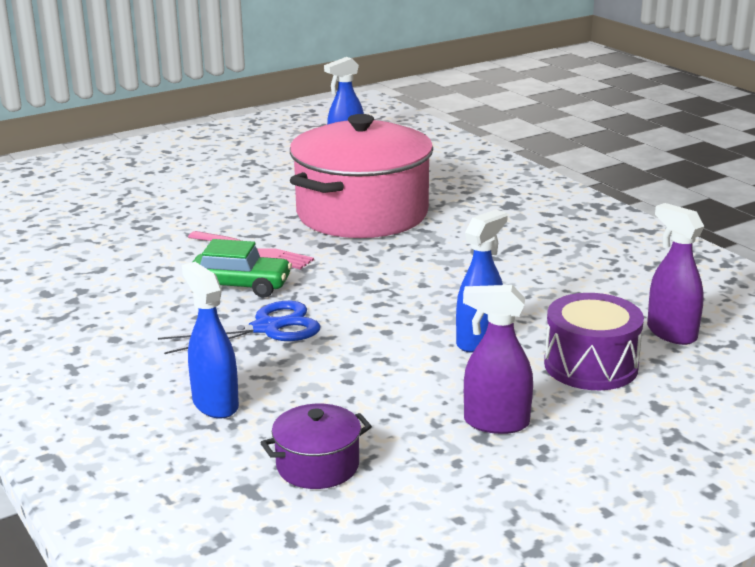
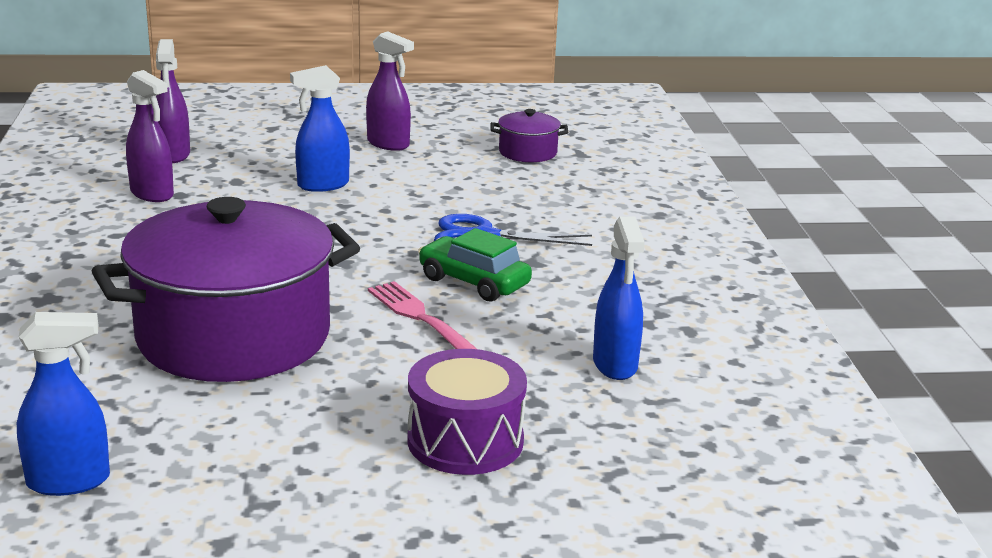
camera: 155 degrees left, 0 degrees up
(215, 404) = (571, 197): blue spray bottle -> blue spray bottle (615, 365)
(362, 214) = (234, 337): pink pot -> purple pot
(591, 365) = (271, 153): purple drum -> purple drum (465, 441)
(600, 288) = (152, 194): none -> purple spray bottle

